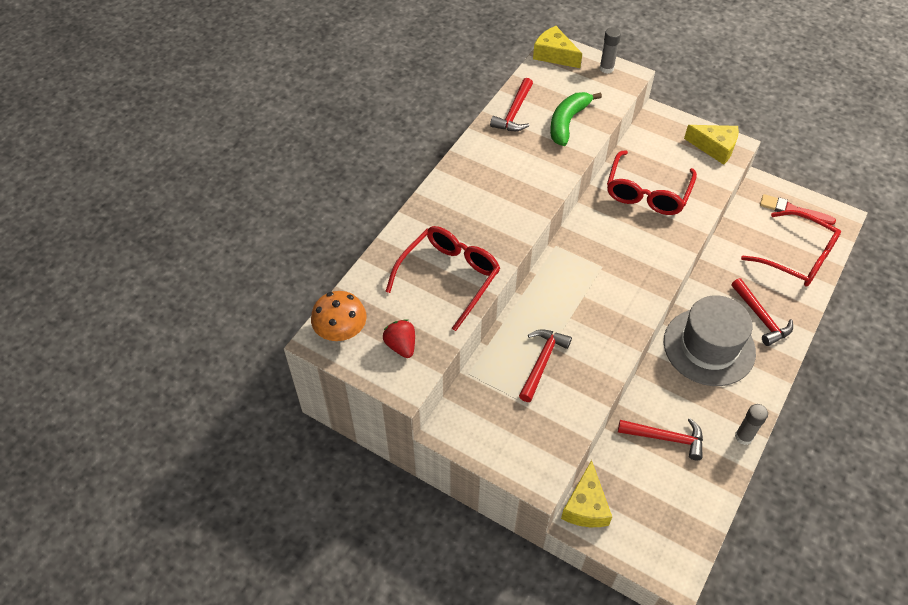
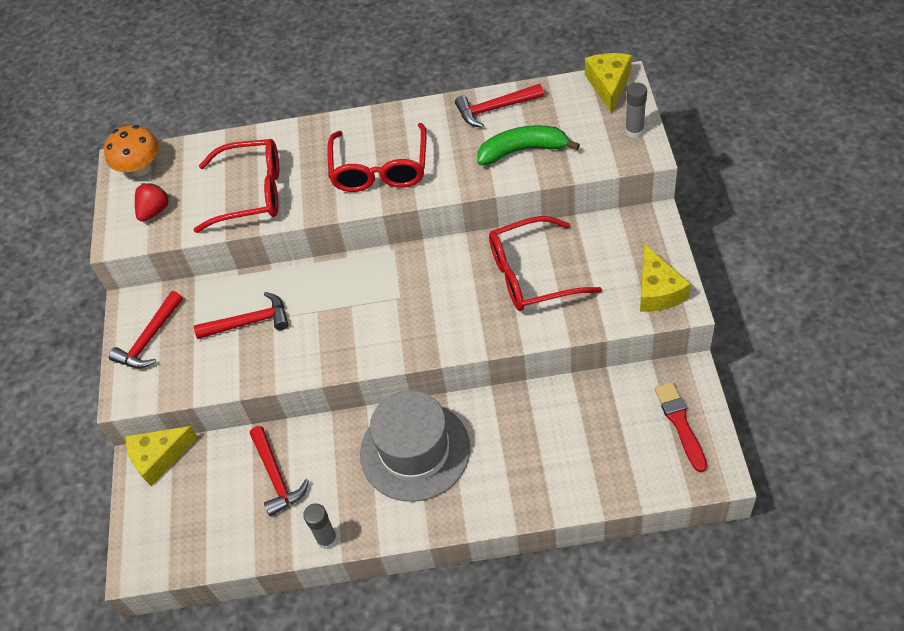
camera: 60 degrees right, 0 degrees up
(761, 317) = (493, 474): red hammer -> red hammer (149, 339)
(797, 257) = (612, 463): red glasses -> red glasses (380, 169)

